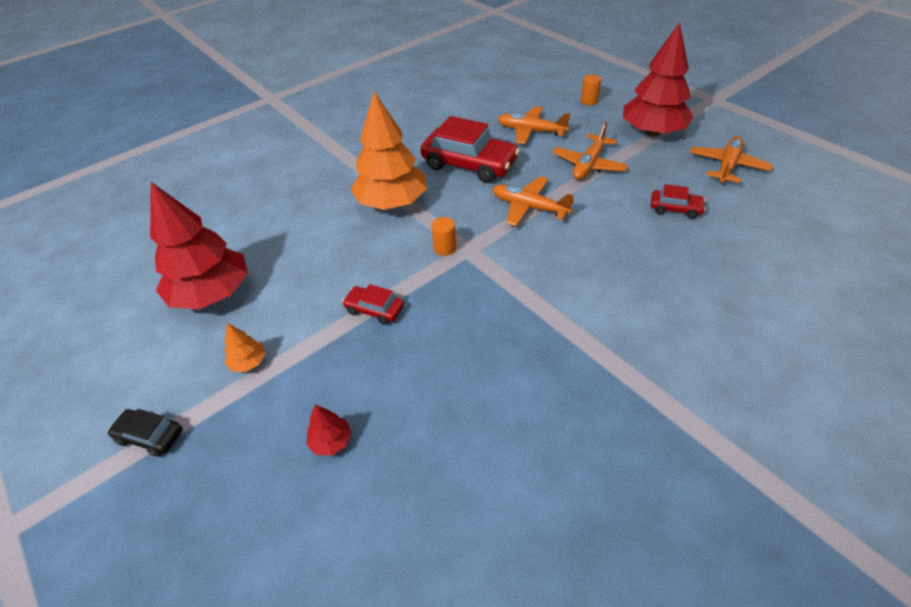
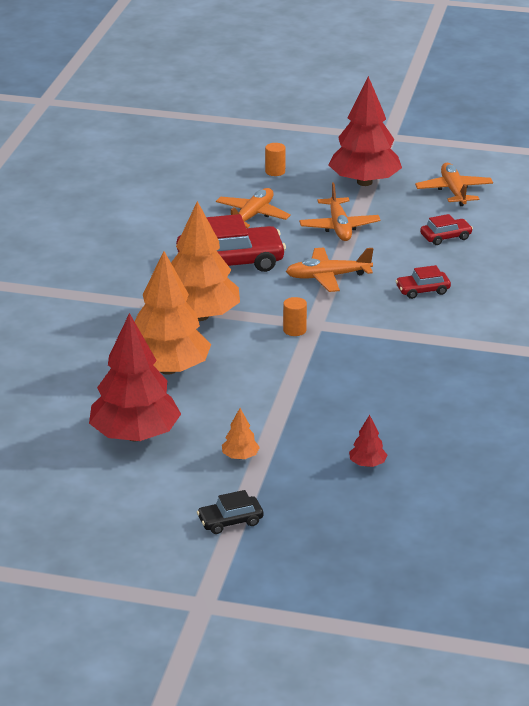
camera: 40 degrees left, 15 degrees down
(312, 241) = (168, 369): none -> orange tree
(374, 310) = (293, 389): red car -> red car (422, 290)
(530, 131) = (252, 216): orange plane -> orange plane turned 135 degrees clockwise

